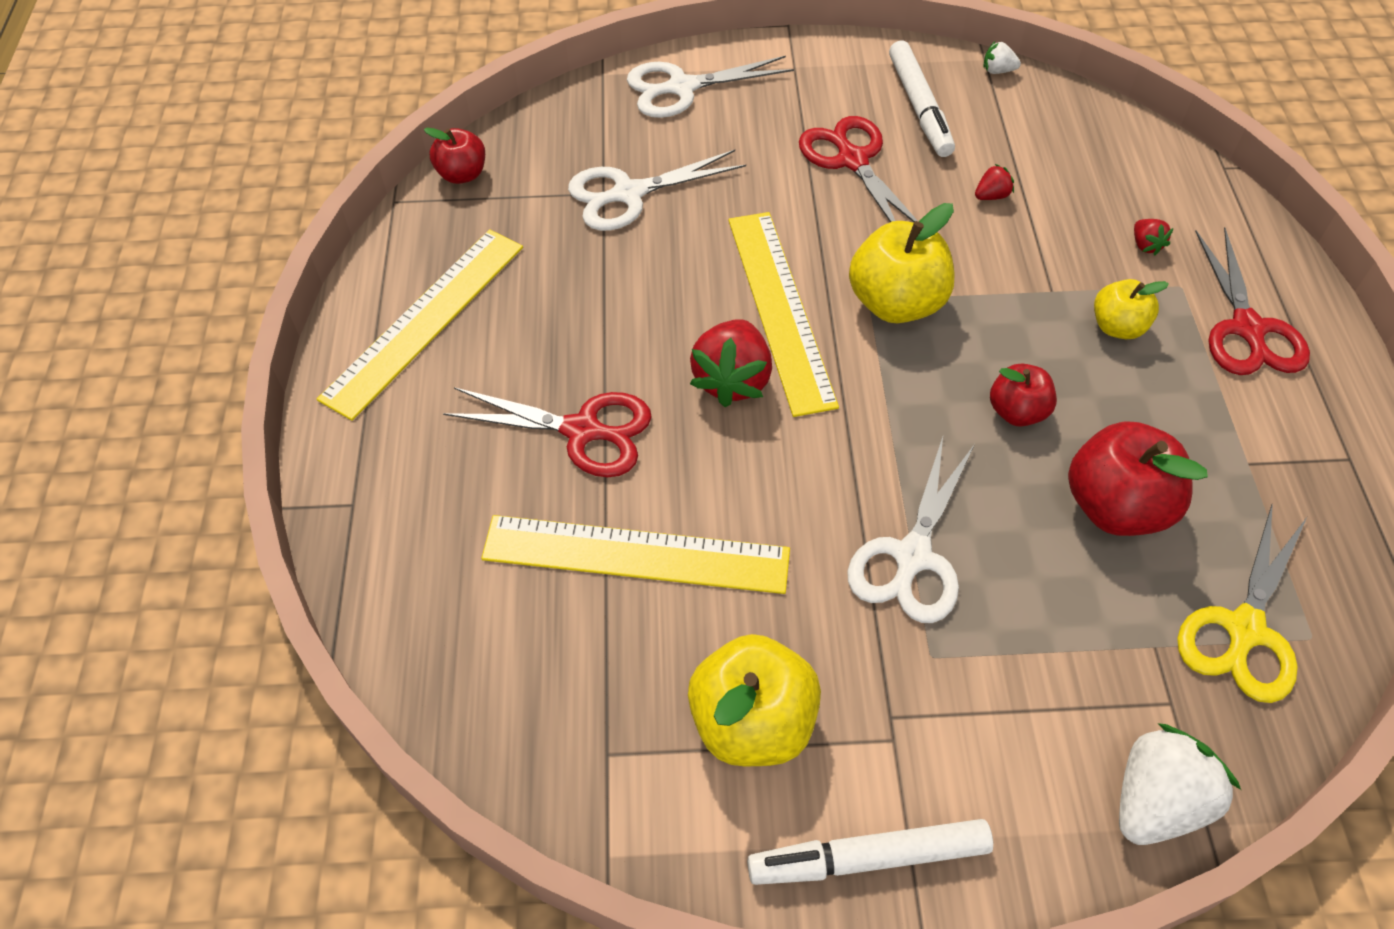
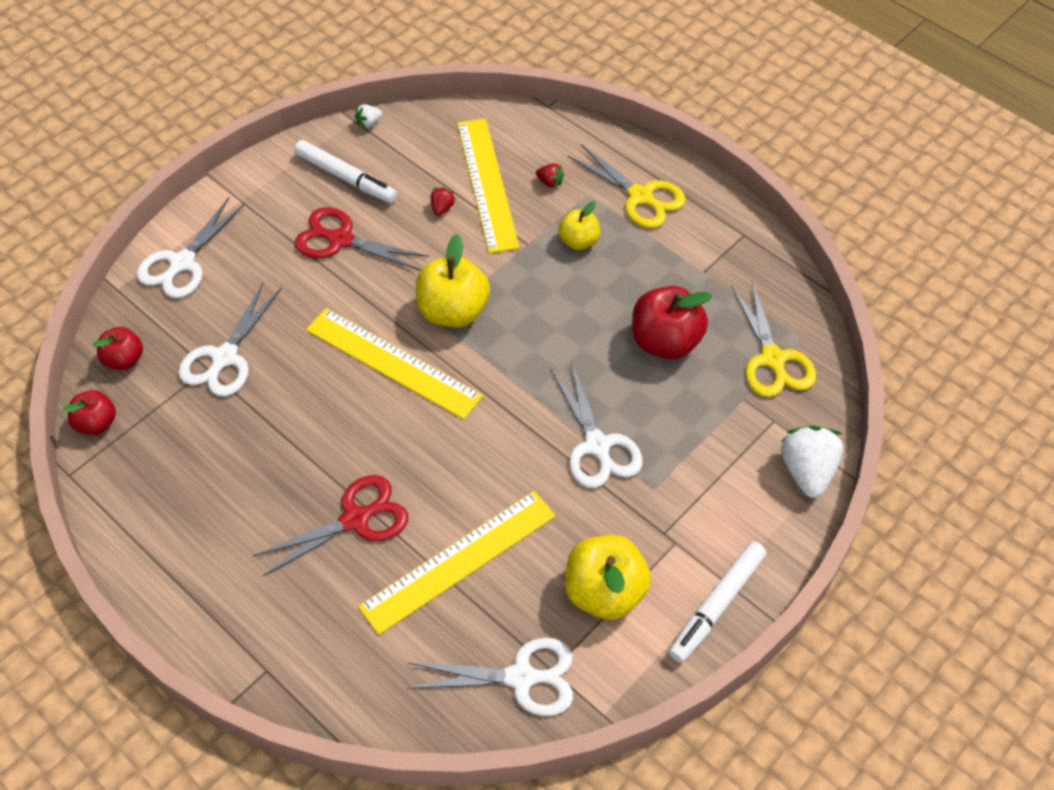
camera: 45 degrees left, 0 degrees up
(425, 320) = (183, 532): yellow ruler -> yellow ruler (487, 184)
(567, 732) = (521, 678): none -> white scissors
(732, 380) = (409, 424): red strawberry -> none
(1017, 411) = (574, 327): red apple -> red apple (124, 359)
(1247, 328) = (640, 196): red scissors -> yellow scissors

